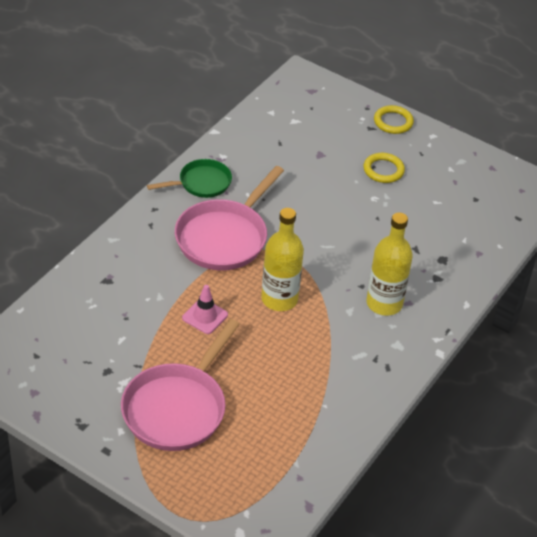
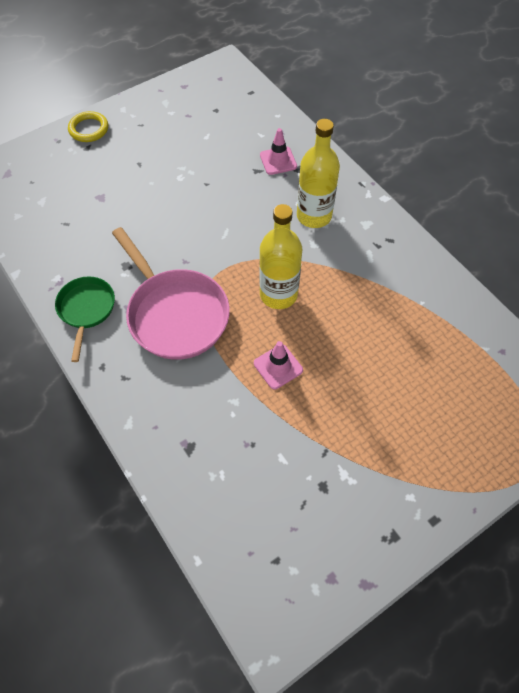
camera: 65 degrees left, 15 degrees up
(177, 408) = (393, 431): pink pan -> none
(383, 170) = (148, 158): yellow ring -> none
(438, 261) = (278, 161): none -> pink traffic cone

